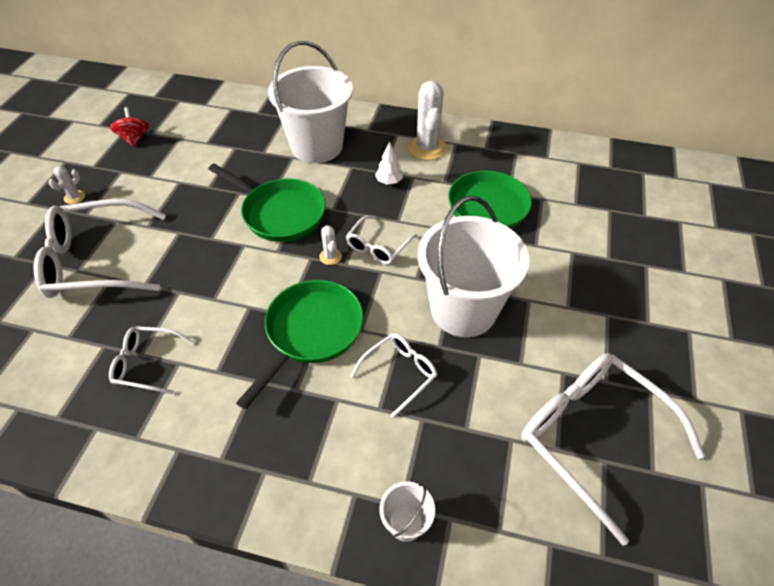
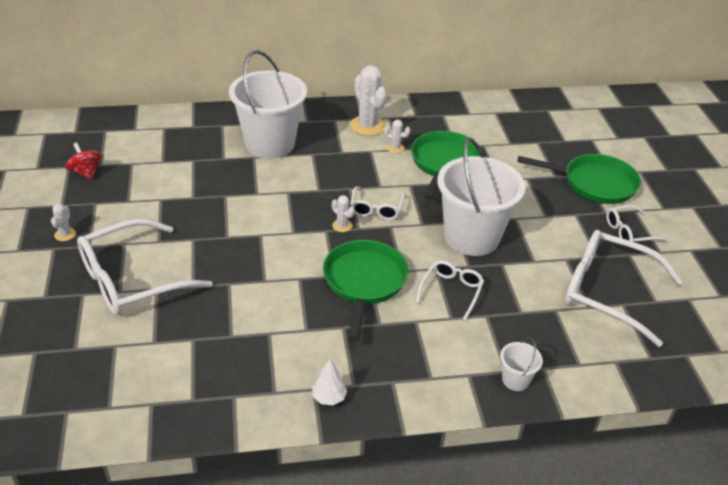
camera: 25 degrees left, 10 degrees down
(146, 364) = (242, 341): white glasses -> white glasses (629, 232)
(280, 213) = (274, 203): green pan -> green pan (594, 183)
(389, 182) = (353, 158): white tree -> white tree (329, 398)
(441, 180) = (395, 148): none -> white cactus

